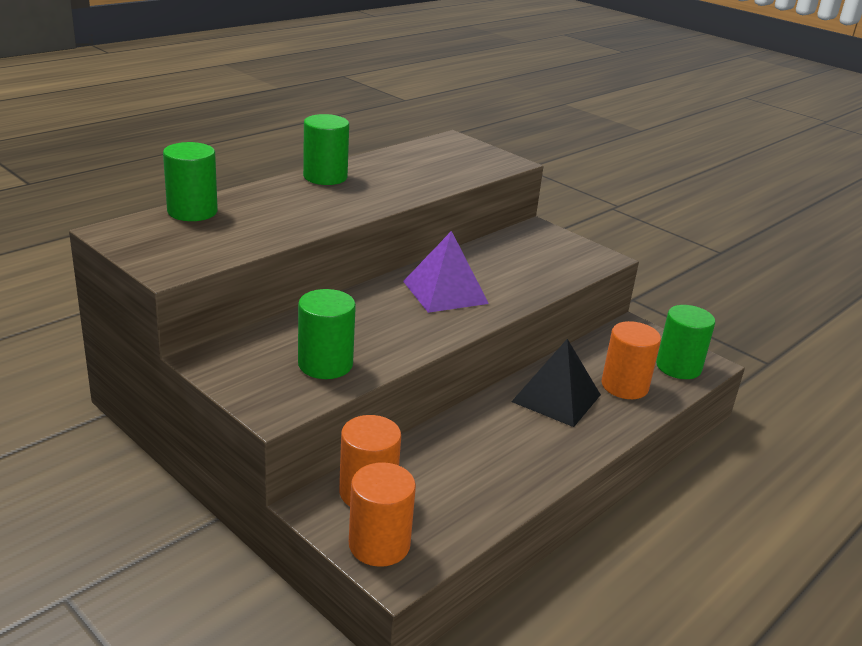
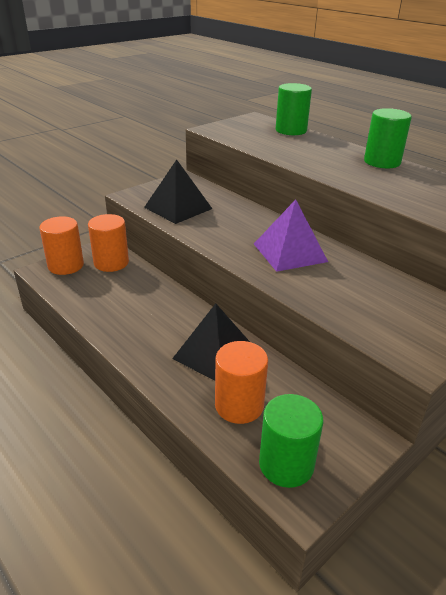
camera: 95 degrees right, 5 degrees up
(325, 364) = (178, 208): green cylinder -> black pyramid

